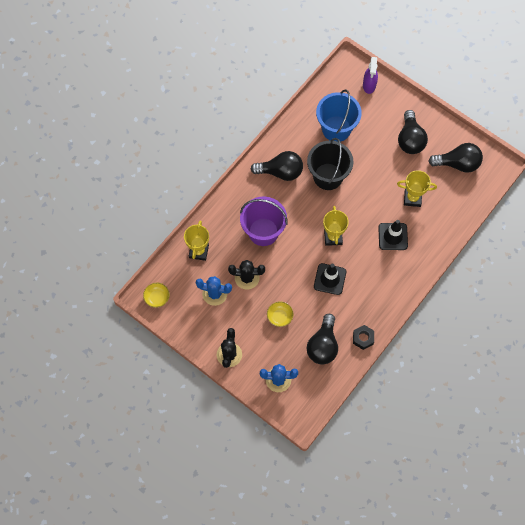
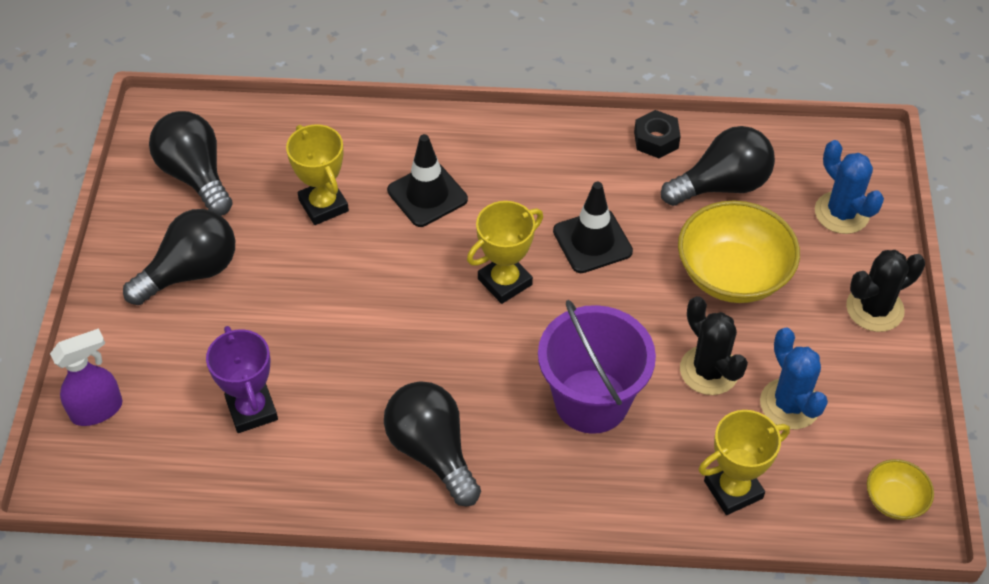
camera: 125 degrees left, 15 degrees down
(280, 317) = (732, 274): yellow bowl -> yellow bowl, size x2.01
(328, 176) = (378, 362): black bucket -> none
(336, 129) = (252, 410): blue bucket -> purple trophy

